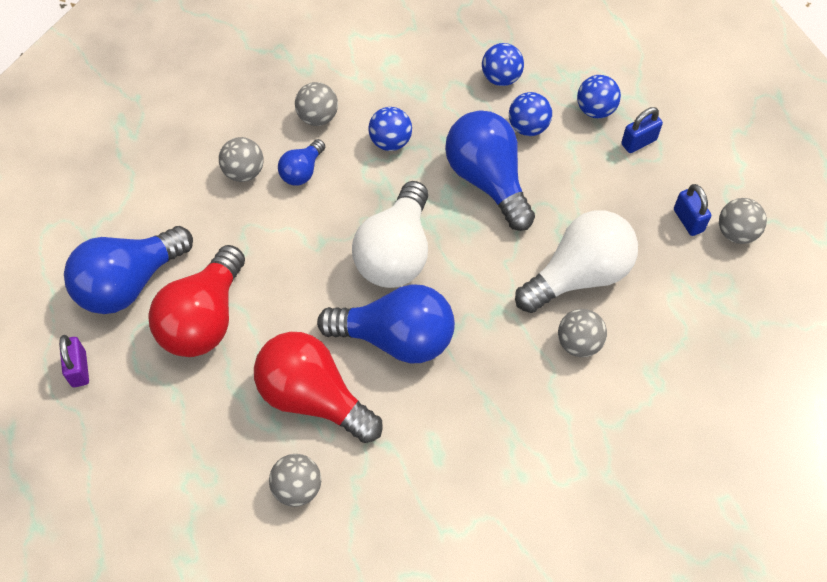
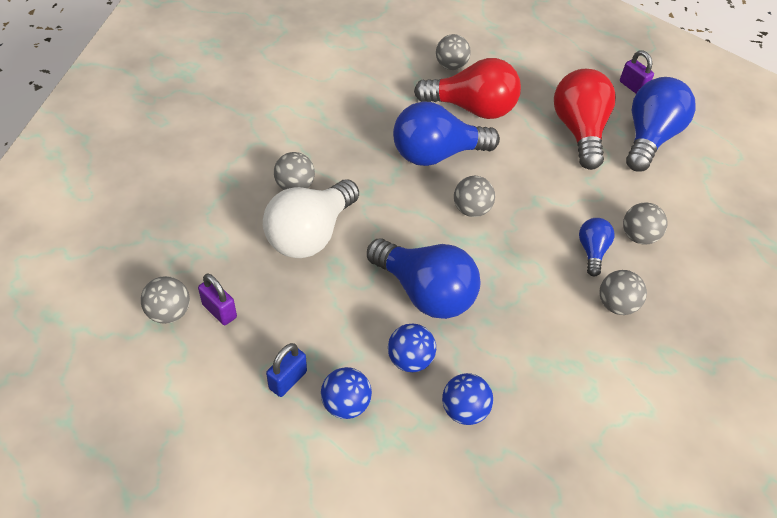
camera: 155 degrees right, 10 degrees down
(390, 142) = (534, 302): blue ball -> none
(395, 253) = (471, 210): white light bulb -> grey ball
(688, 220) = (219, 311): blue padlock -> purple padlock

